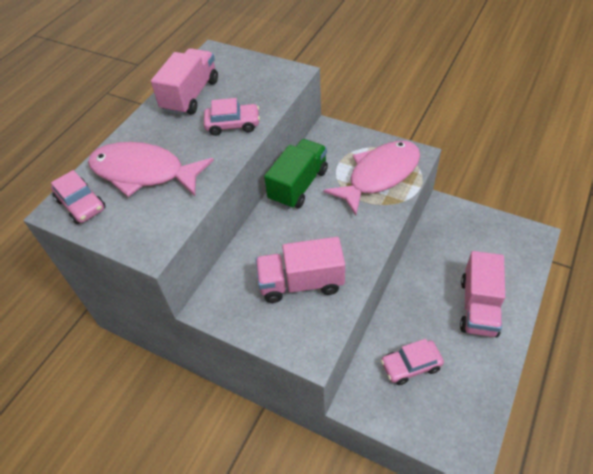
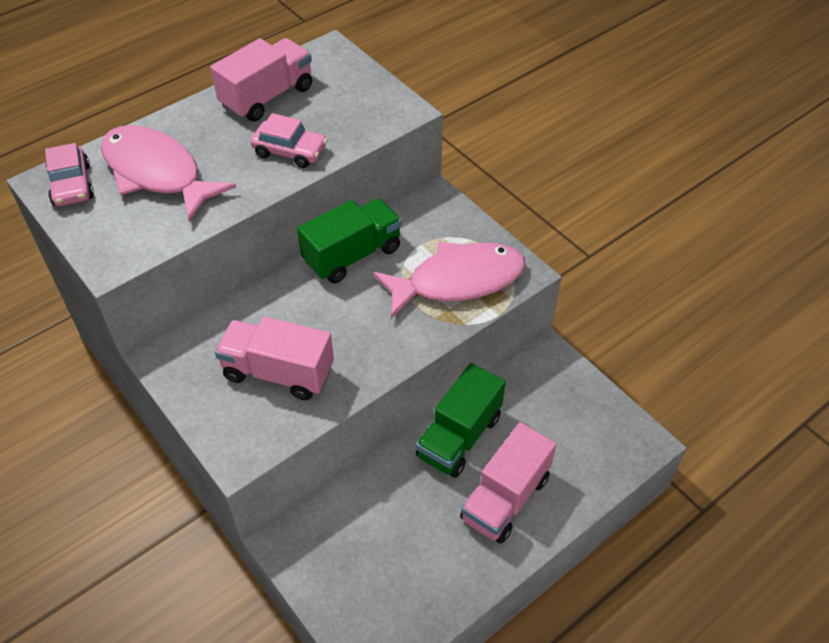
camera: 20 degrees right, 0 degrees up
(411, 365) = (375, 530): pink car -> none
(423, 280) = (459, 436): none -> green truck

